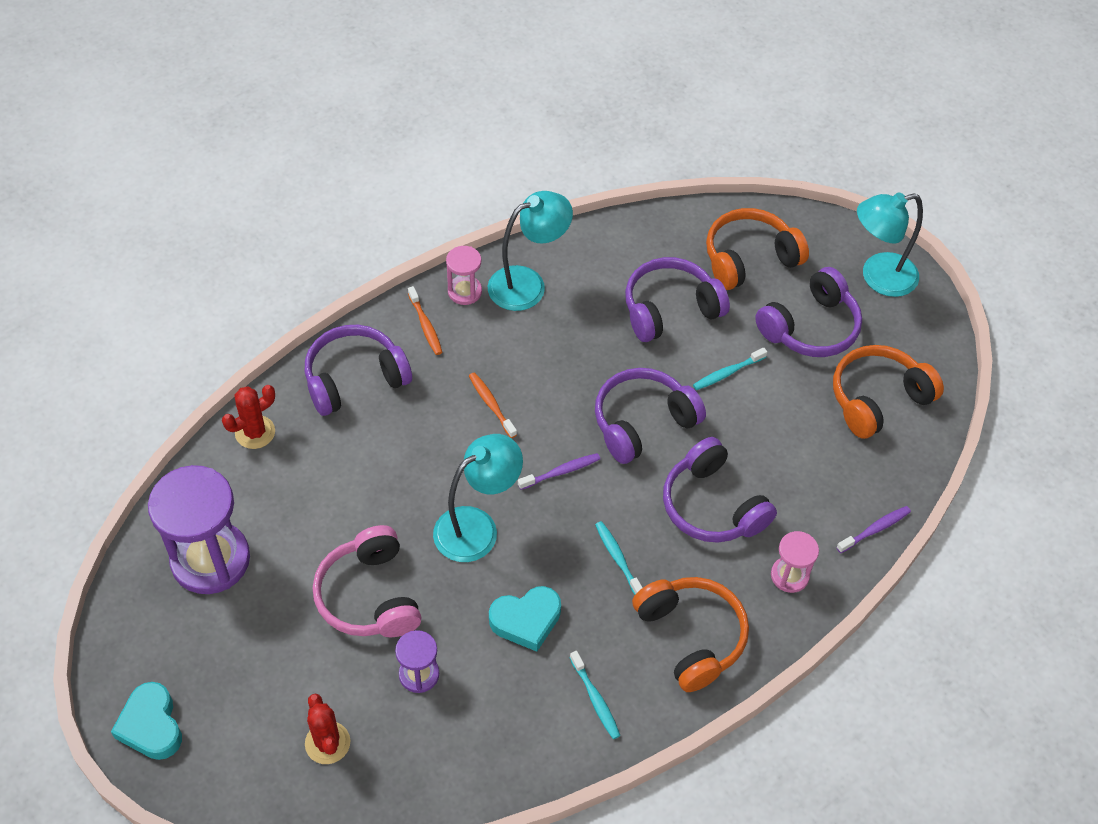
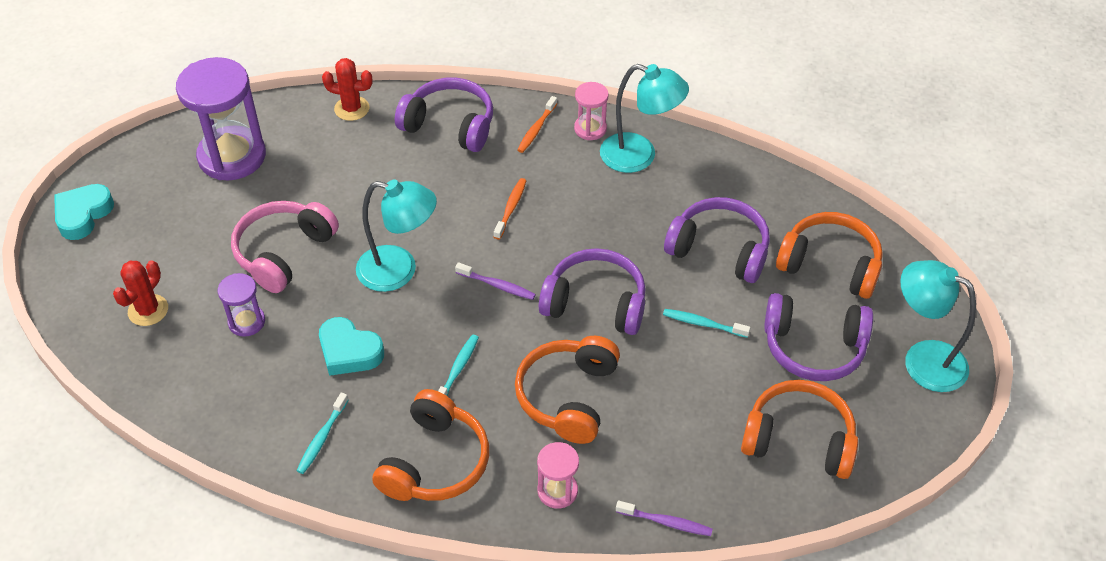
camera: 50 degrees right, 5 degrees down
(712, 505) = (568, 396): purple headphones -> orange headphones

